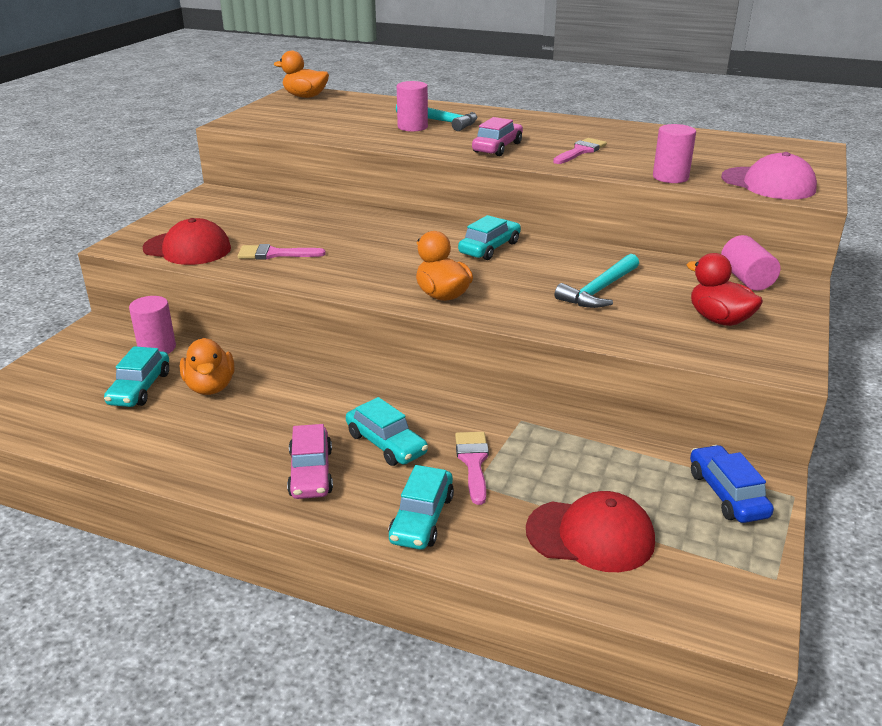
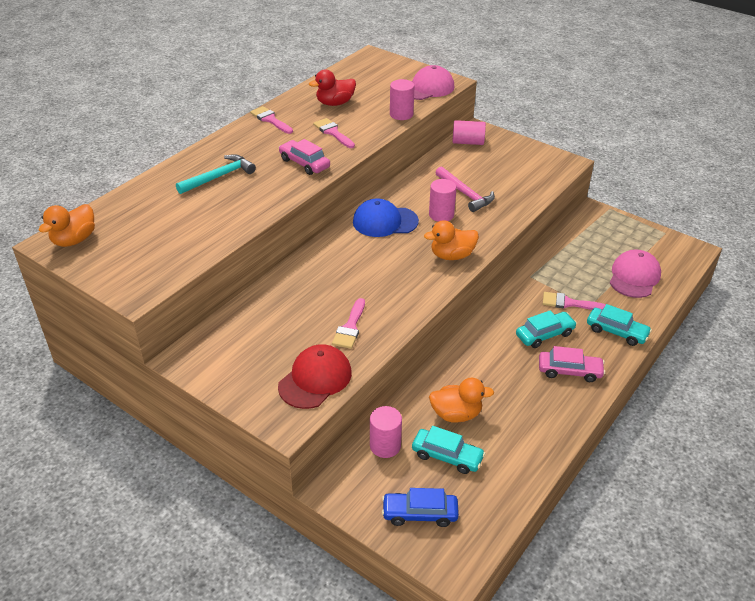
camera: 75 degrees left, 10 degrees up
(412, 127) = (225, 192): pink cylinder -> pink cylinder (441, 214)
(489, 248) = (385, 221): turquoise car -> blue cap
(577, 124) = (270, 120): none -> pink brush
(590, 535) = (634, 277): red cap -> pink cap
(599, 290) = (465, 194): turquoise hammer -> pink hammer
(719, 319) = (513, 165): red duck -> red duck (335, 103)
(727, 494) = (606, 226): blue car -> blue car (420, 513)

